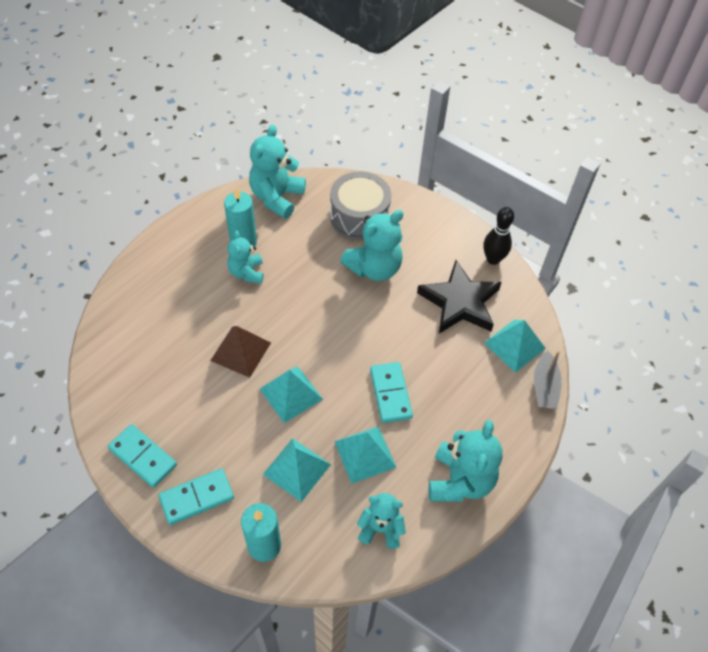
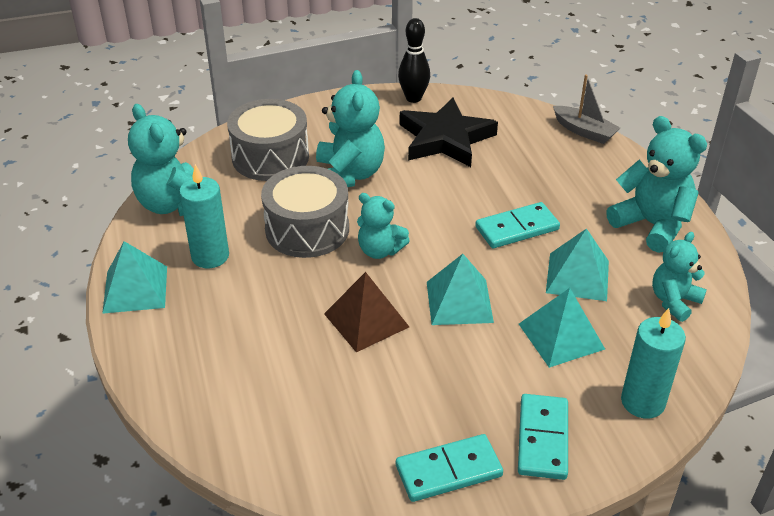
camera: 55 degrees left, 15 degrees down
(247, 272) = (258, 271): turquoise teddy bear -> turquoise teddy bear (380, 250)
(302, 276) = (307, 229): none -> grey drum
(390, 393) = (517, 228): turquoise domino -> turquoise domino turned 45 degrees counterclockwise
(514, 345) = (524, 128): turquoise pyramid -> turquoise pyramid (135, 289)

